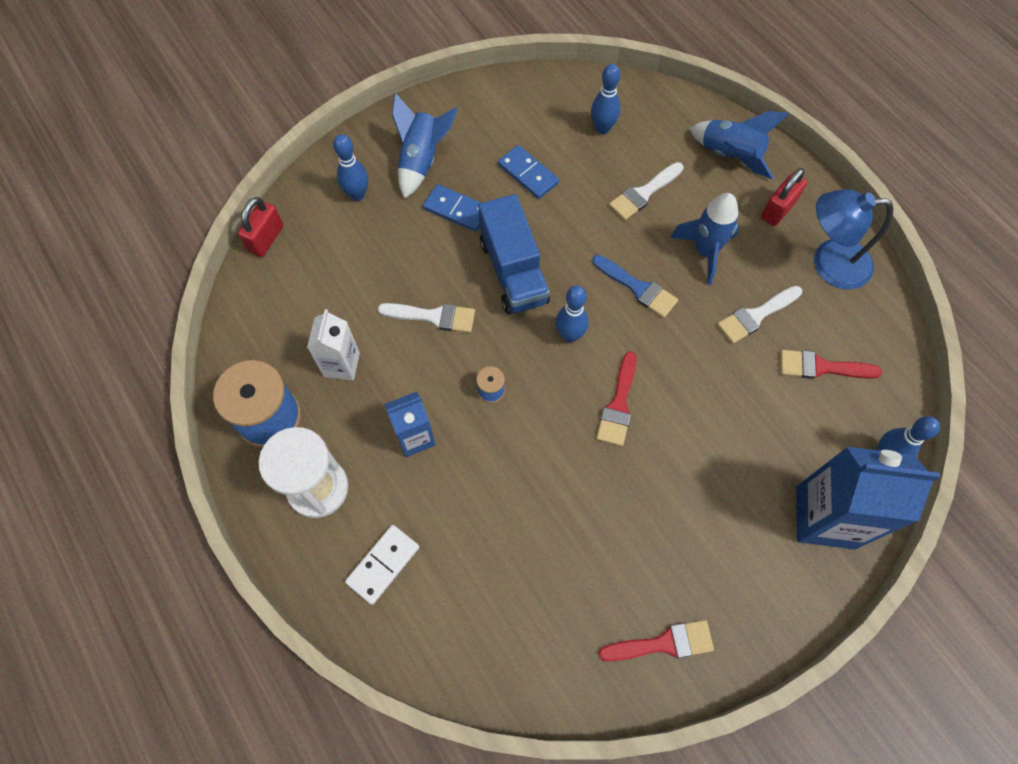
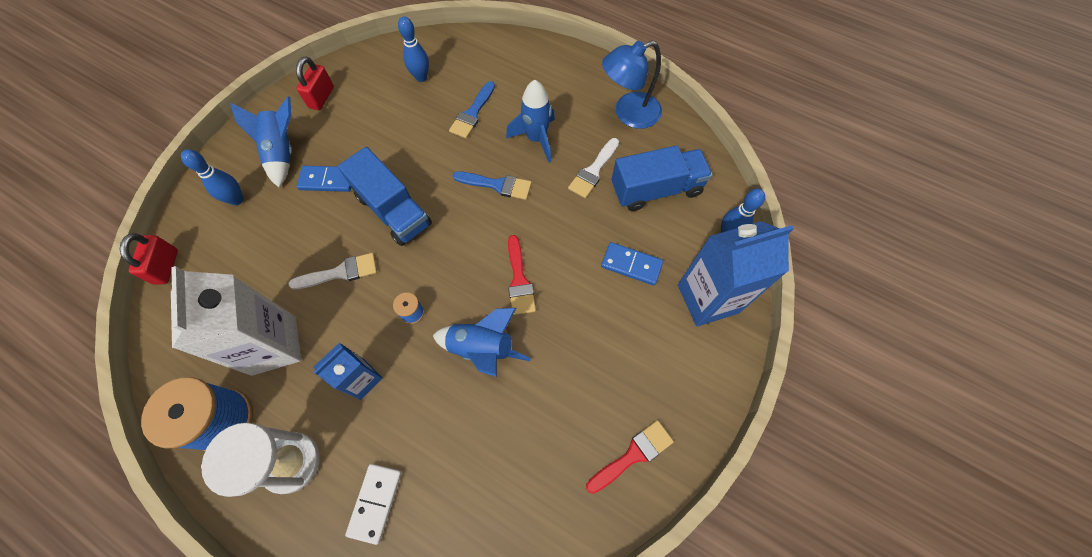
camera: 25 degrees left, 0 degrees up
(341, 364) = (274, 345): white carton -> white carton, size x1.73
(528, 174) = (376, 131): blue domino -> blue domino (631, 265)
(569, 335) = (459, 242): blue bowling pin -> none
(643, 193) = (472, 113): white brush -> blue brush
(729, 156) = (525, 64): blue rocket -> blue rocket (482, 348)
(778, 210) = (576, 89): red padlock -> red padlock (321, 97)
(821, 367) = (656, 189): red brush -> blue truck

